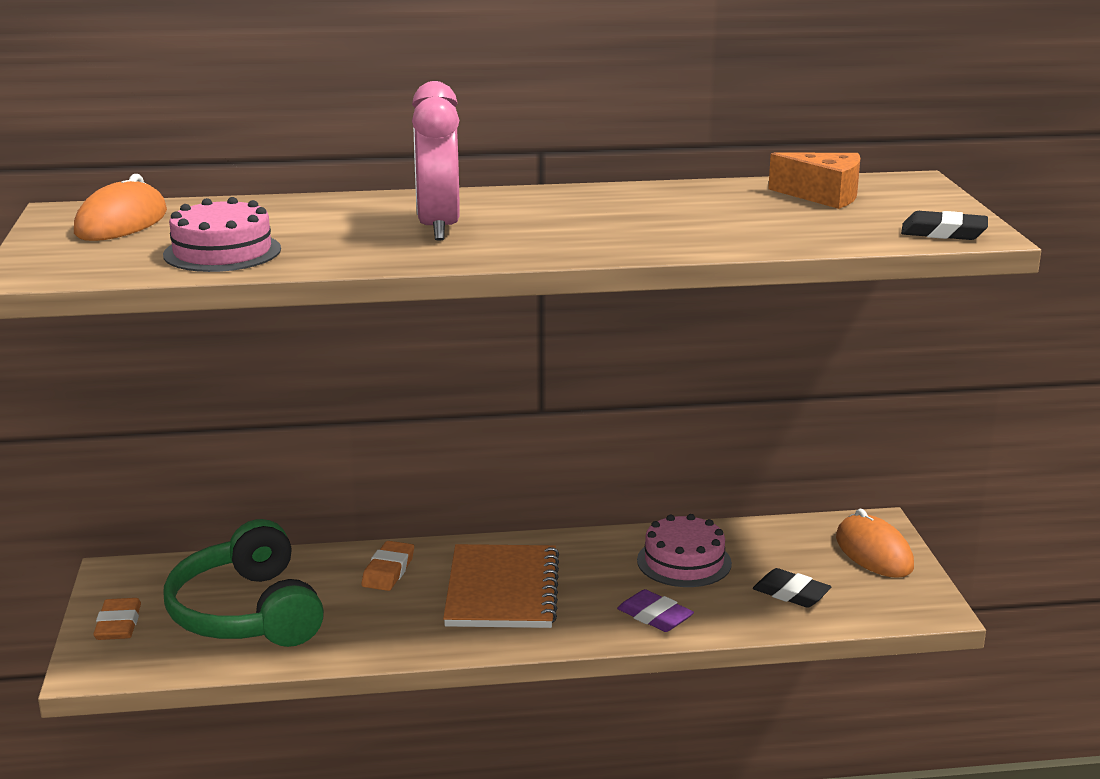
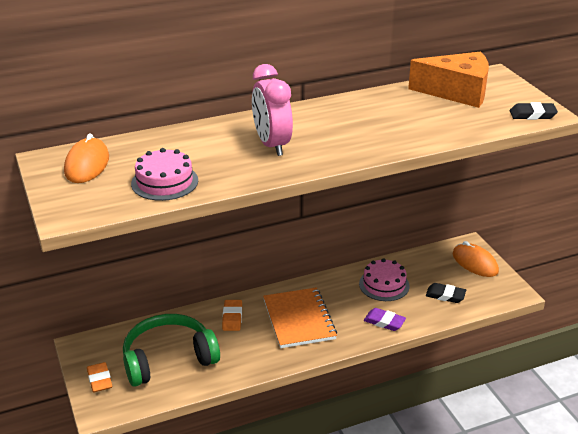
camera: 15 degrees left, 10 degrees up
(247, 613) = (168, 359): green headphones -> green headphones turned 105 degrees clockwise
(823, 196) = (457, 92): orange cheese -> orange cheese, size x1.58

